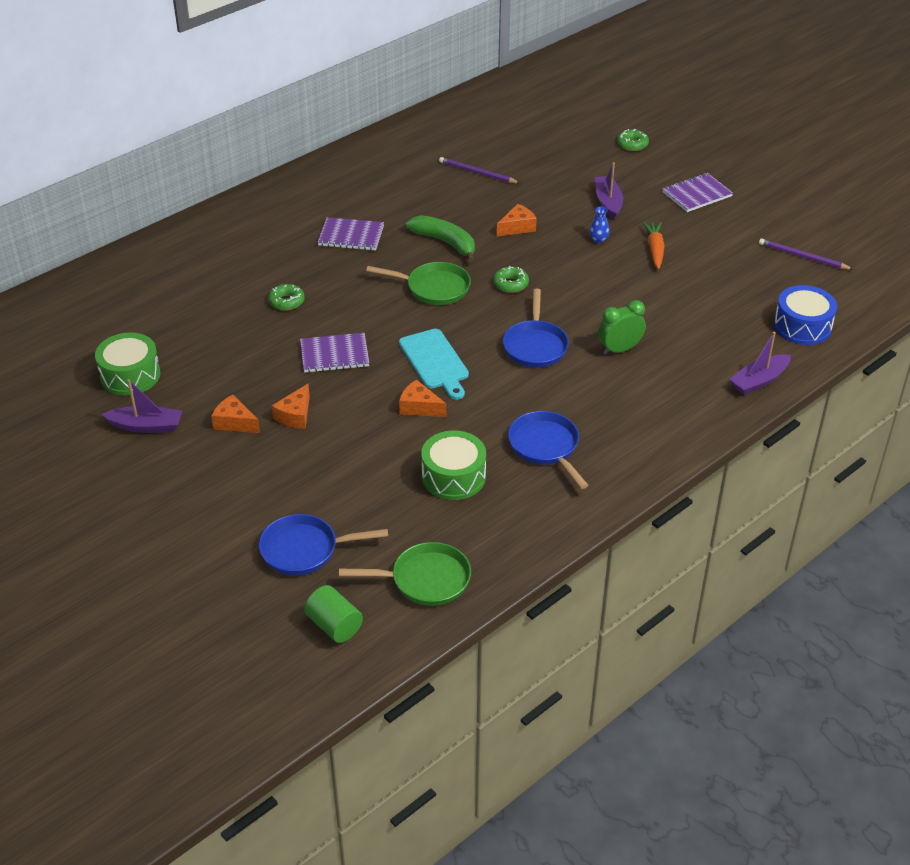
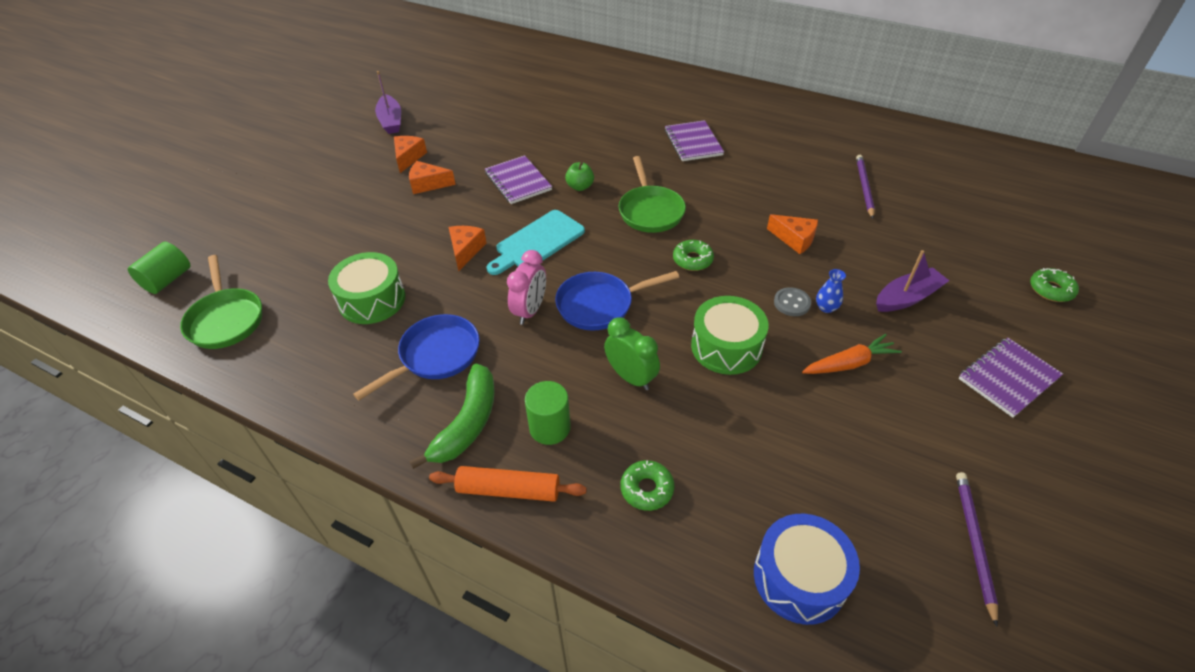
camera: 70 degrees right, 5 degrees up
(130, 375) = (446, 97): green drum -> green drum (726, 347)
(286, 301) = (576, 137): green donut -> green donut (647, 489)
(304, 550) = (260, 237): blue pan -> none
(370, 318) = (580, 186): none -> green apple
(445, 242) = (728, 198): green banana -> green banana (467, 423)
(521, 384) = (530, 311): none -> pink clock
(585, 253) = (792, 303): none -> grey button
(648, 400) = (550, 427): none -> green cylinder
(695, 431) = (509, 490): none -> orange rolling pin
(696, 194) = (1008, 378): purple notebook -> purple notebook turned 75 degrees counterclockwise
(759, 381) = (642, 544): purple boat -> none

